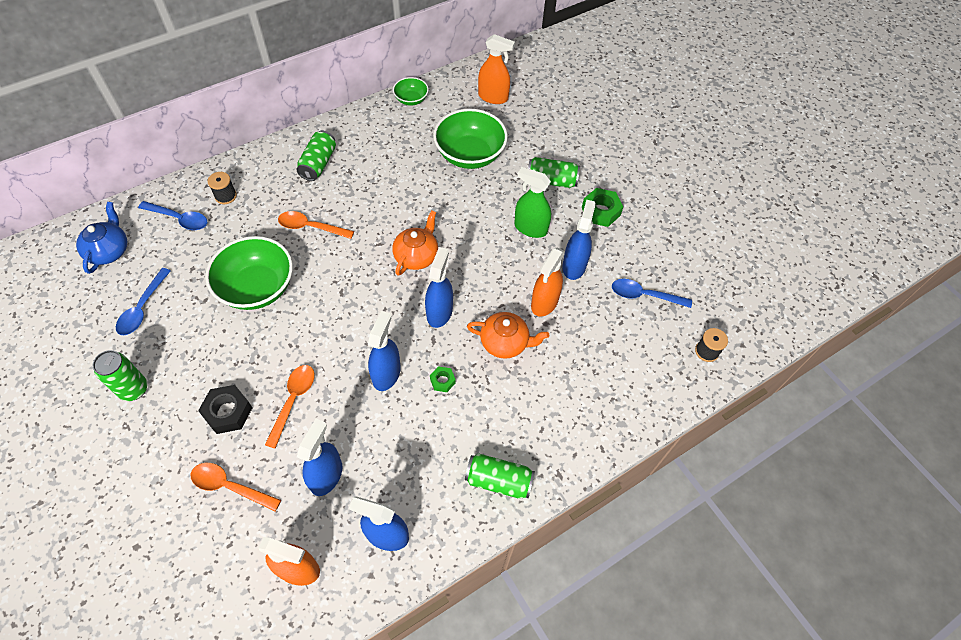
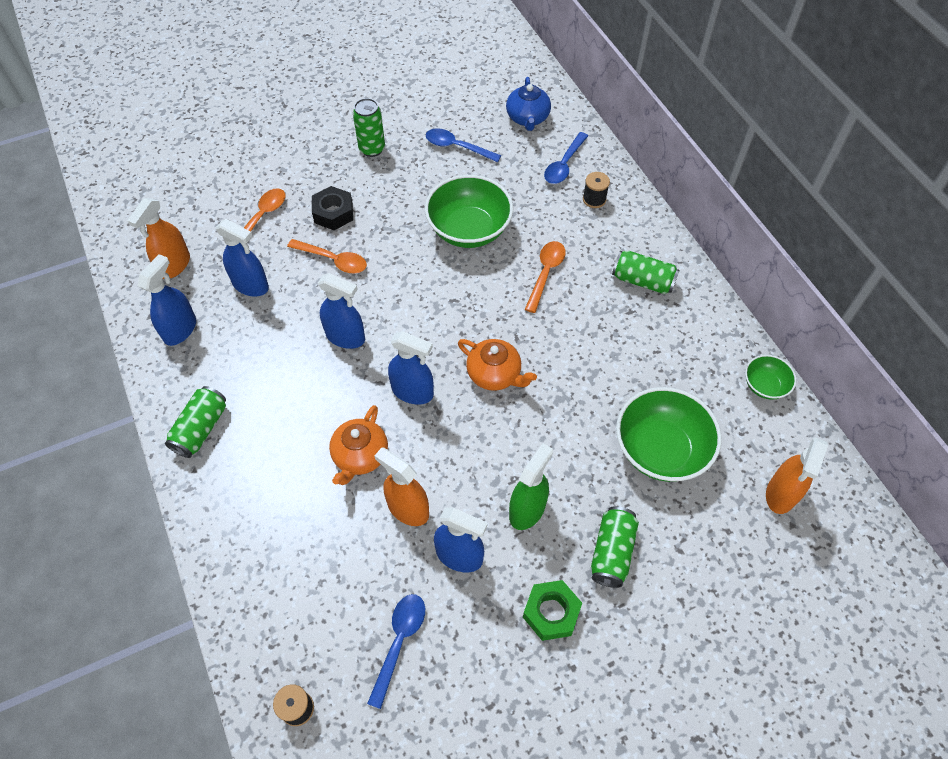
camera: 100 degrees right, 0 degrees up
(109, 251) = (527, 118): blue teapot -> blue teapot turned 75 degrees clockwise
(442, 381) = (325, 387): green nut -> none

